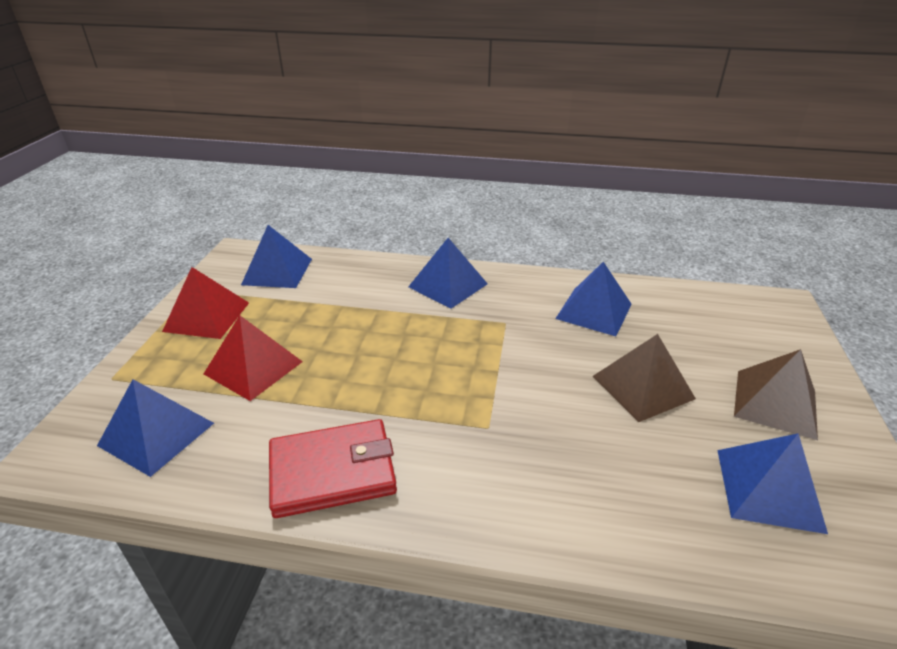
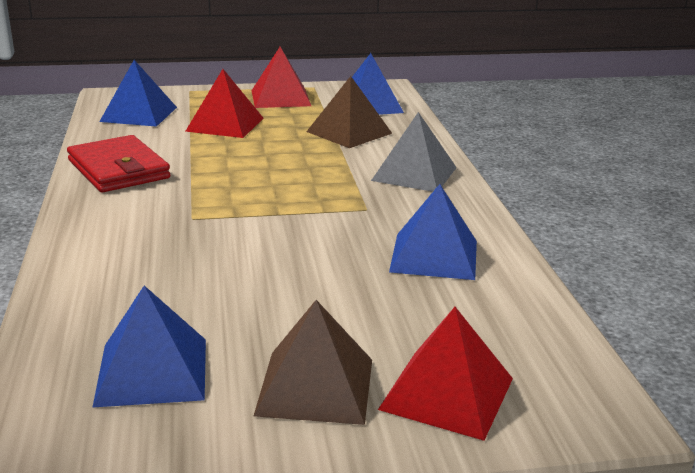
camera: 70 degrees right, 10 degrees down
(448, 285) = (414, 174): blue pyramid -> grey pyramid
(642, 387) = (296, 292): brown pyramid -> brown pyramid (349, 132)
(773, 350) = (446, 393): none -> red pyramid

